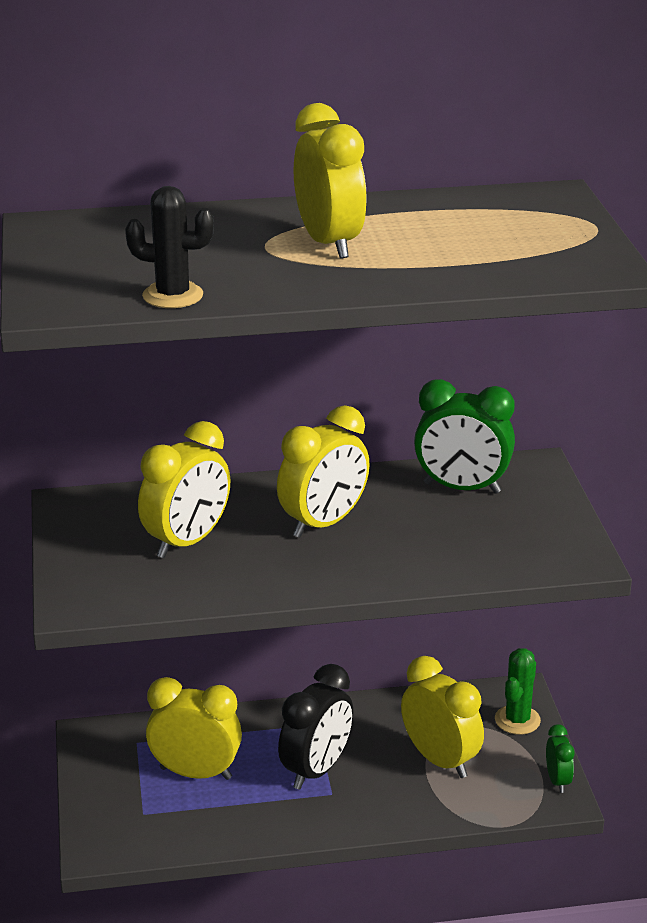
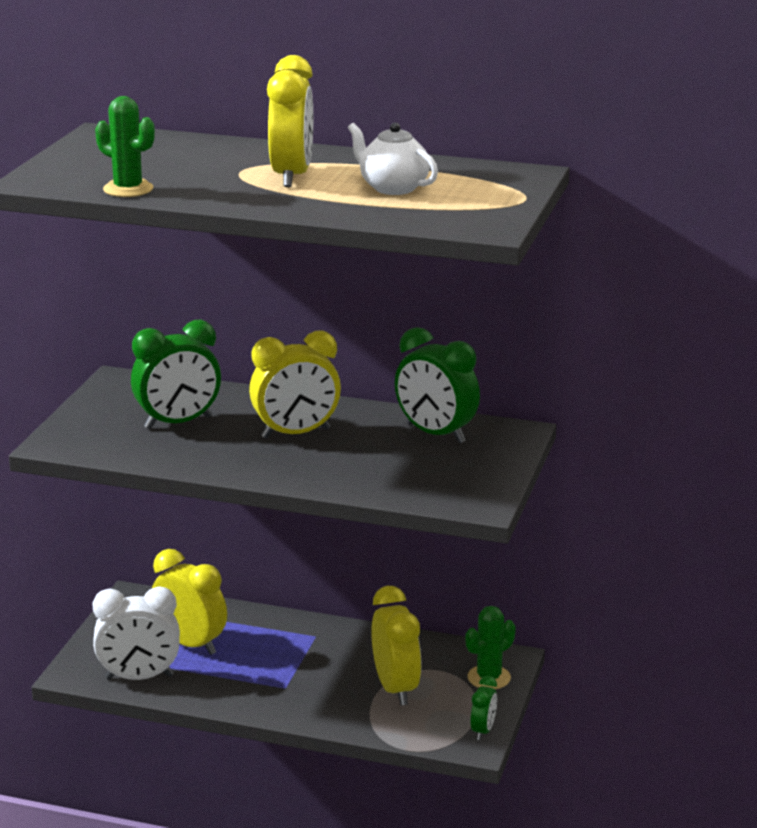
camera: 25 degrees right, 5 degrees down
(172, 830) = (139, 677): none -> white clock
(173, 295) = (128, 189): black cactus -> green cactus
(187, 542) = (178, 422): yellow clock -> green clock
(316, 770) = (287, 667): black clock -> none
(451, 238) = (392, 188): none -> white teapot

